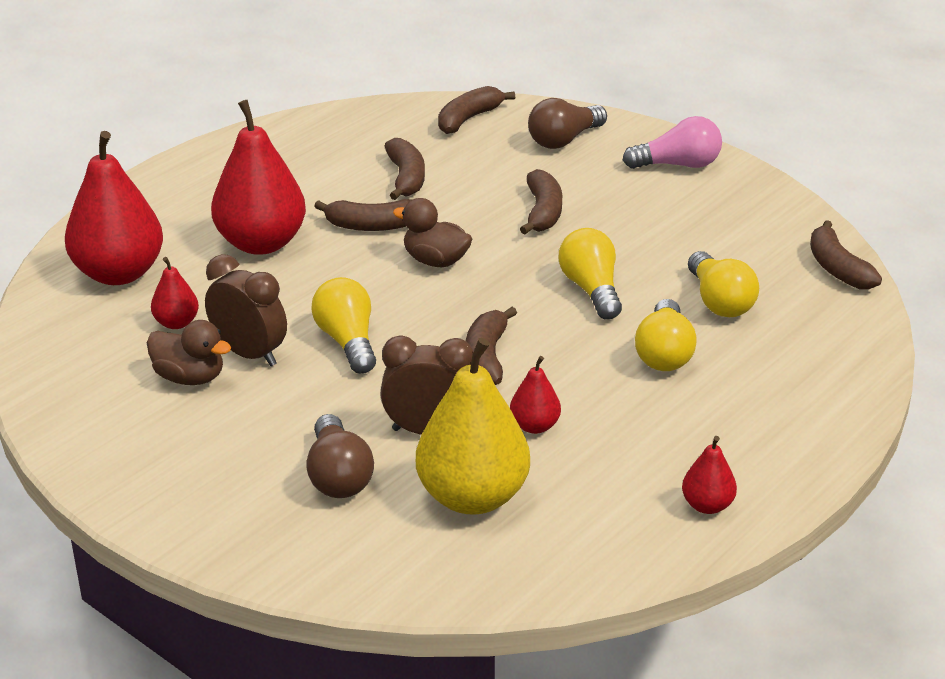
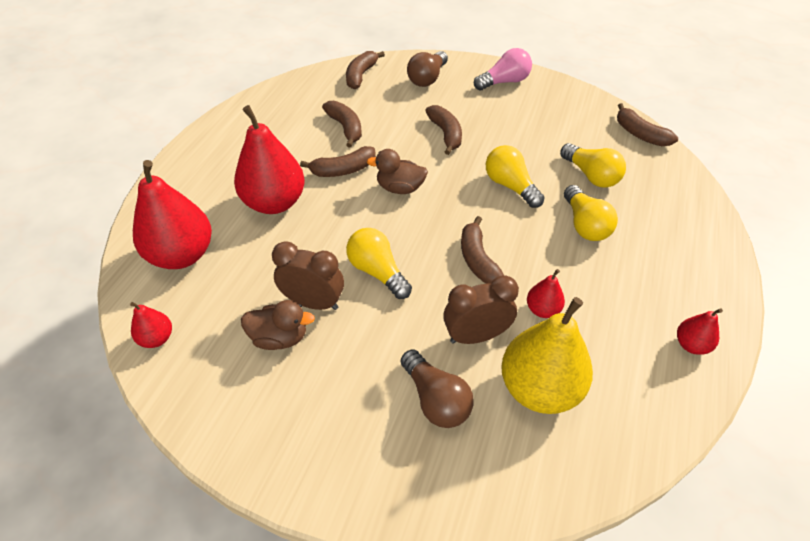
camera: 20 degrees left, 15 degrees up
(176, 323) = (246, 289): red pear -> red pear (157, 338)

